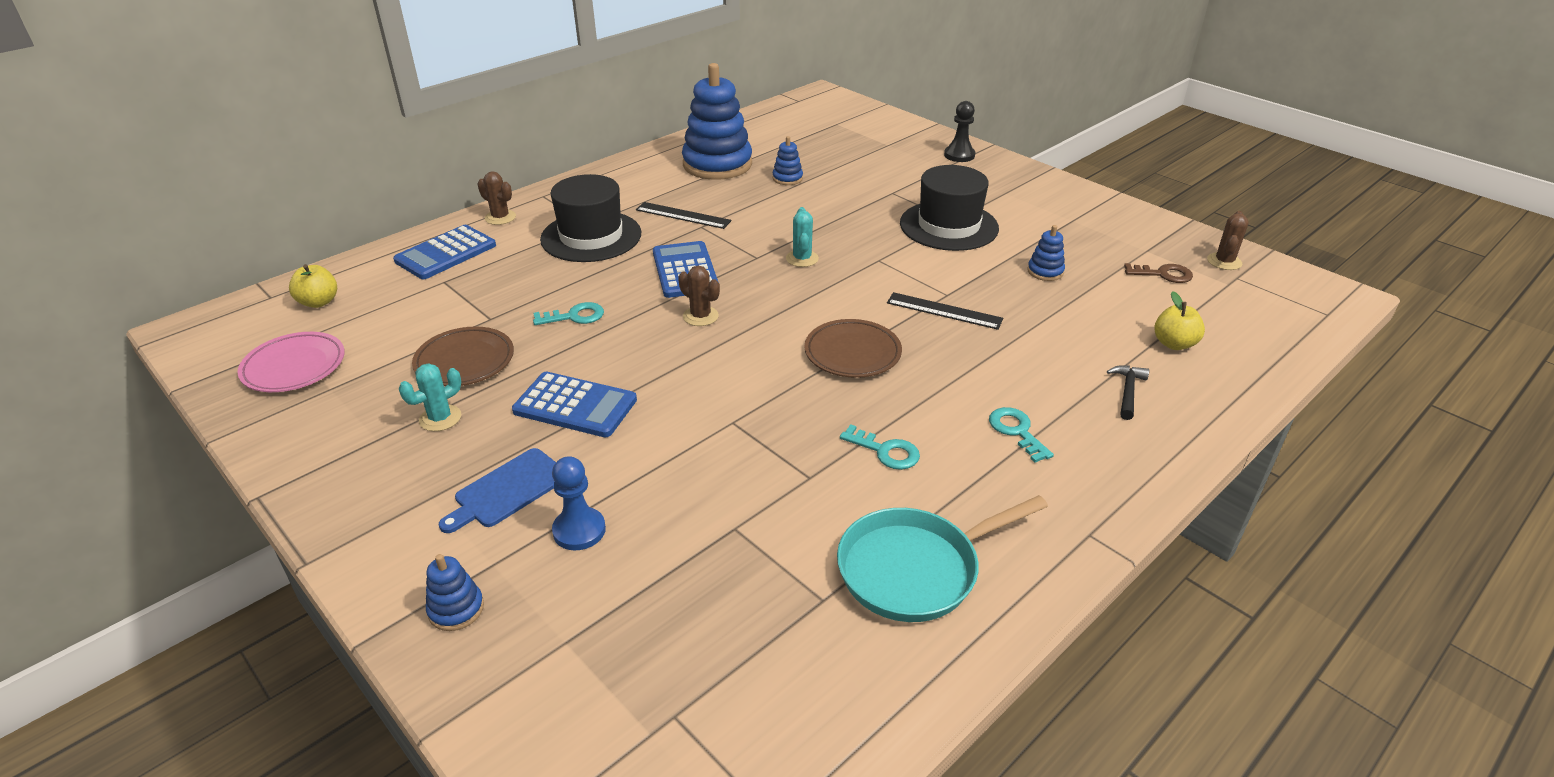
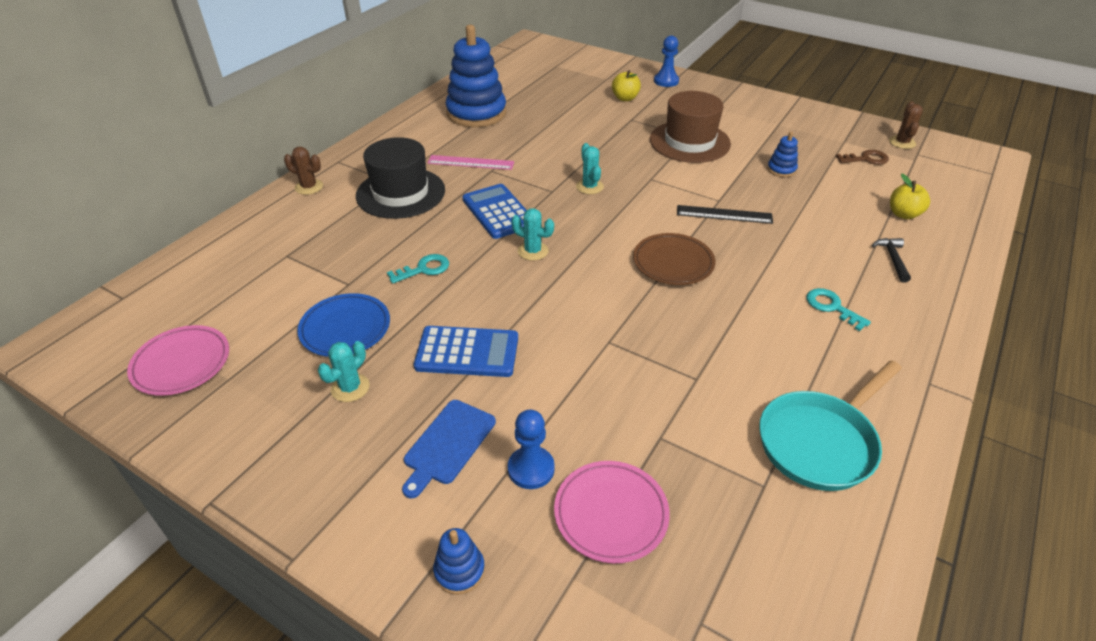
camera: 15 degrees left, 5 degrees up
(319, 302) = (174, 295): yellow apple -> yellow apple (625, 98)
(446, 253) = (275, 228): blue calculator -> none
(465, 361) = (345, 329): brown plate -> blue plate
(638, 591) = (611, 514): none -> pink plate
(683, 215) = (471, 162): black ruler -> pink ruler
(700, 316) = (533, 251): brown cactus -> turquoise cactus
(787, 178) = (541, 118): blue stacking toy -> none
(885, 451) = (743, 344): turquoise key -> none
(948, 226) = (689, 142): black hat -> brown hat
(959, 155) = (666, 81): black pawn -> blue pawn

